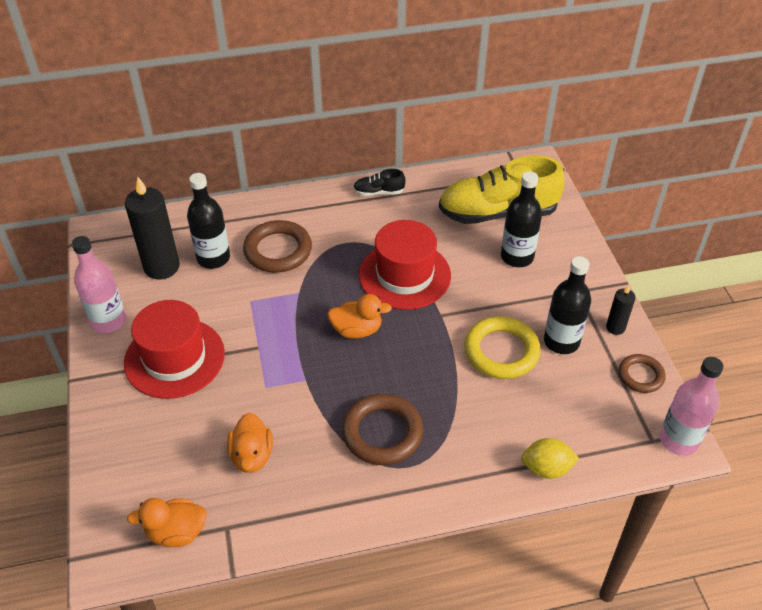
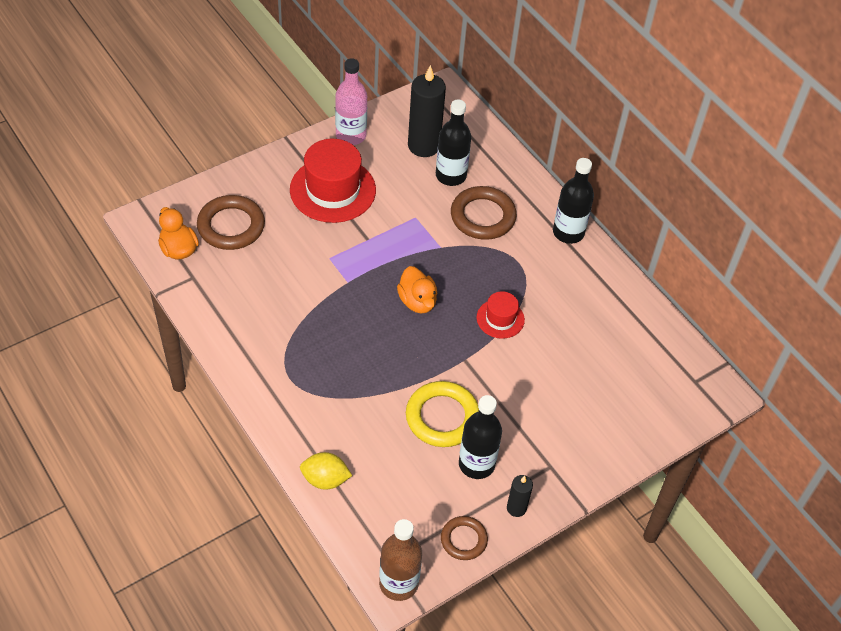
camera: 65 degrees right, 5 degrees up
(252, 456) = (260, 271): orange duck -> none
(379, 192) = (600, 268): black shoe -> none
(382, 433) = (315, 350): brown ring -> brown ring (231, 226)
(404, 275) = (500, 319): red hat -> red hat, size x0.52
(497, 213) = (625, 374): yellow shoe -> none
(517, 257) = (571, 404): black bottle -> black bottle (568, 232)
(546, 468) = (325, 479): yellow lemon -> yellow lemon turned 60 degrees counterclockwise
(678, 440) = (398, 583): pink bottle -> brown bottle

